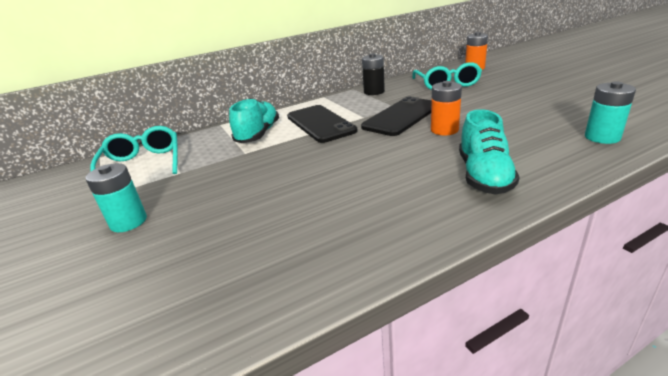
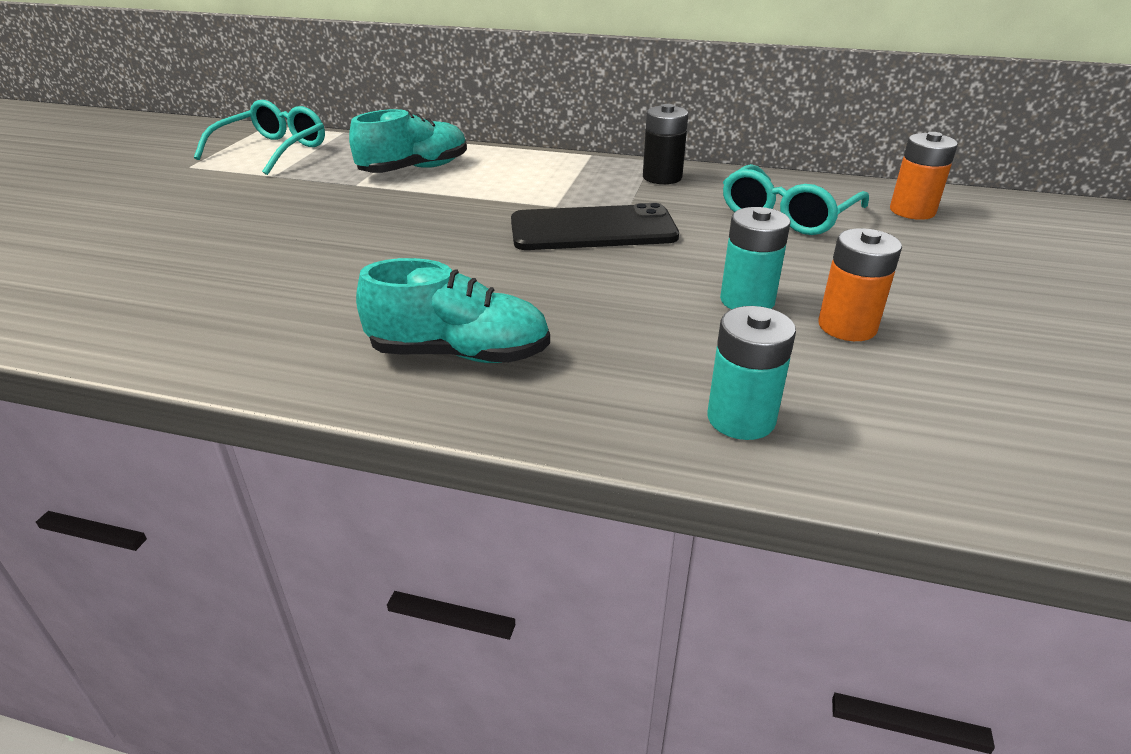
camera: 40 degrees right, 5 degrees up
(128, 222) = (151, 201): turquoise battery -> turquoise battery (747, 301)
(320, 124) = (494, 189): black phone -> none
(444, 130) = (586, 276): orange battery -> orange battery (847, 326)
(483, 176) = (459, 354): turquoise shoe -> turquoise shoe turned 135 degrees counterclockwise

